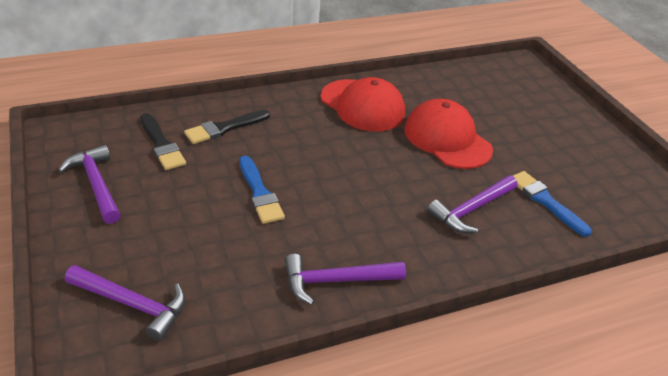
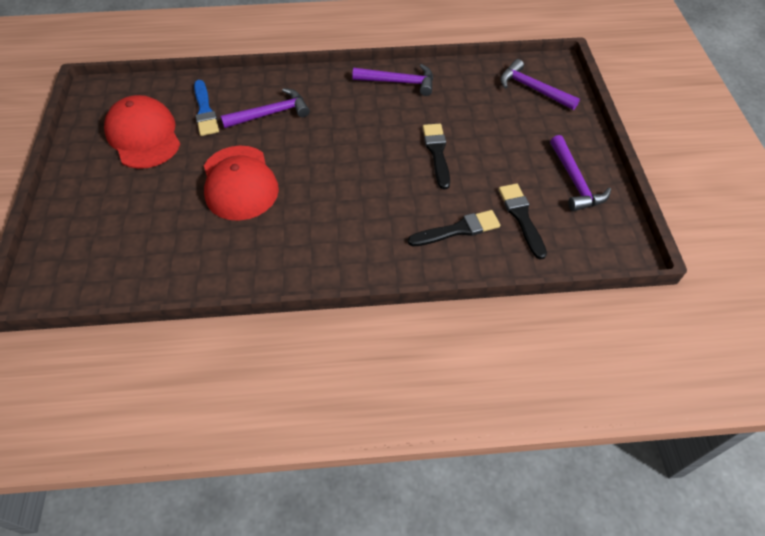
camera: 160 degrees left, 15 degrees up
(259, 193) = (437, 153): blue brush -> black brush
(362, 105) = (300, 241): red cap -> red cap (144, 136)

